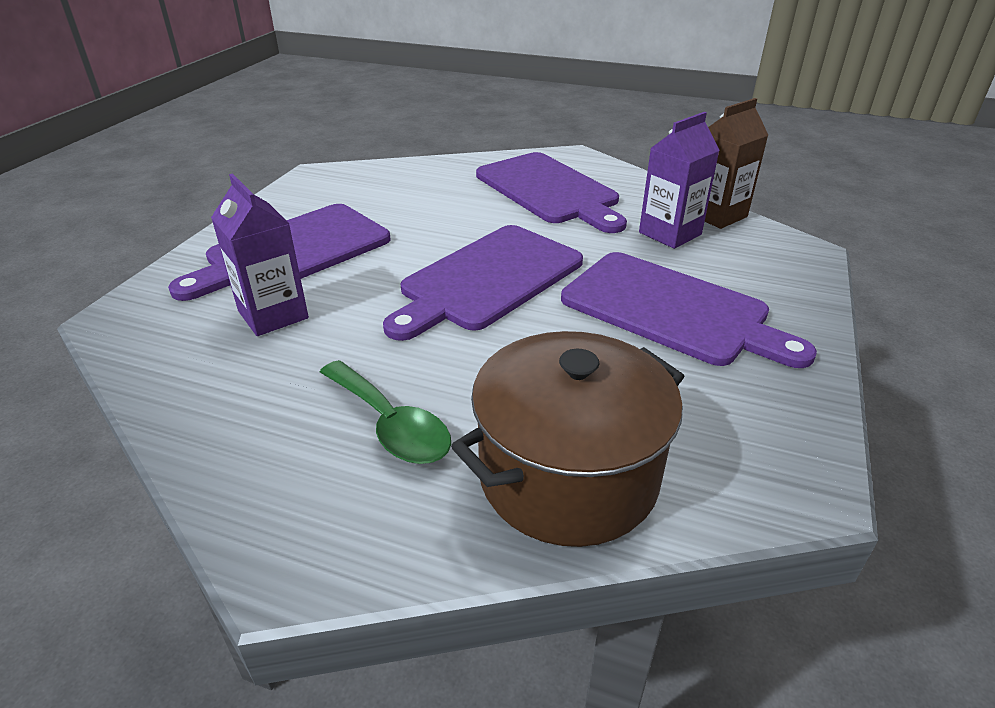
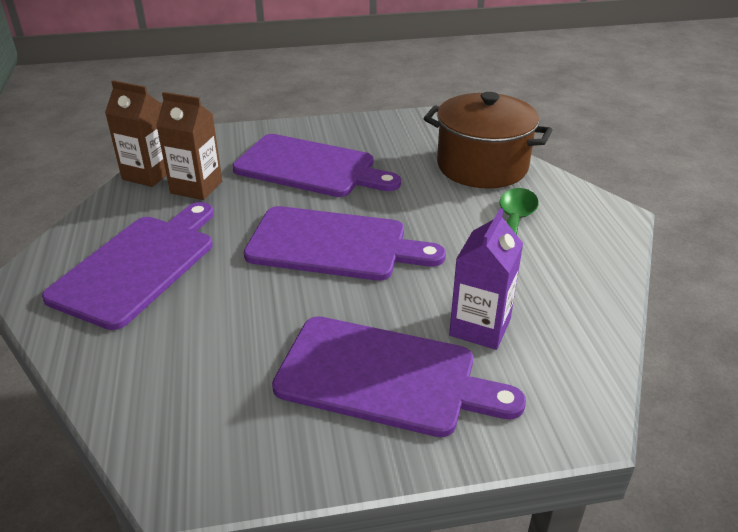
camera: 120 degrees left, 0 degrees up
(670, 233) = (196, 187): purple carton -> brown carton
(672, 310) = (310, 167): purple cutting board -> purple cutting board turned 105 degrees clockwise

